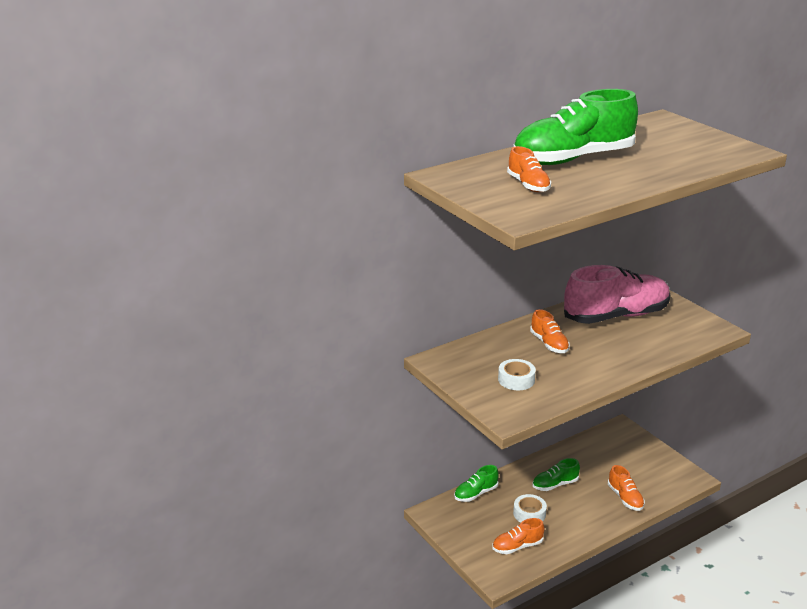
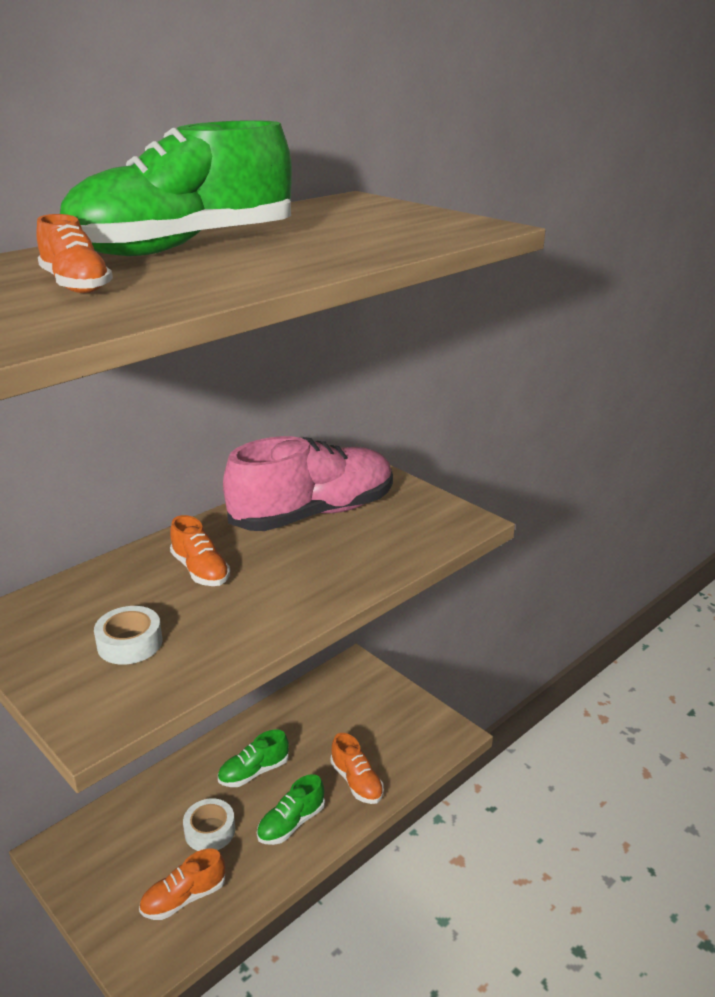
camera: 10 degrees left, 0 degrees up
(476, 493) = (130, 804): green shoe -> green shoe (291, 823)

